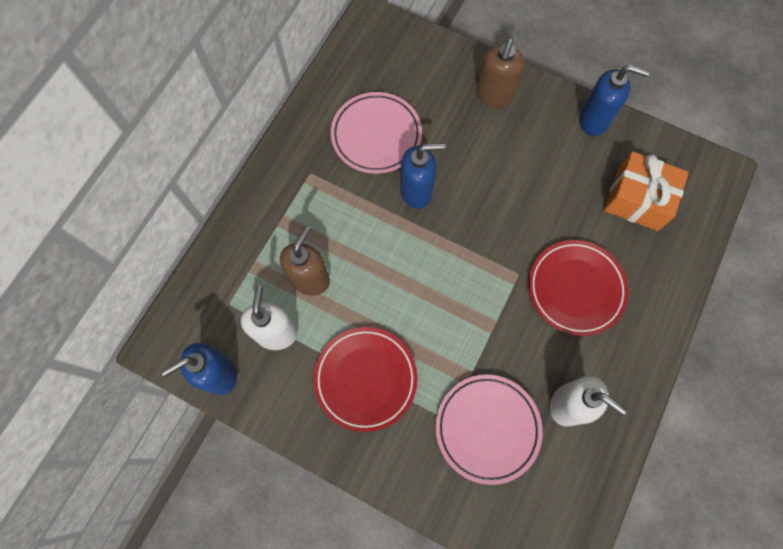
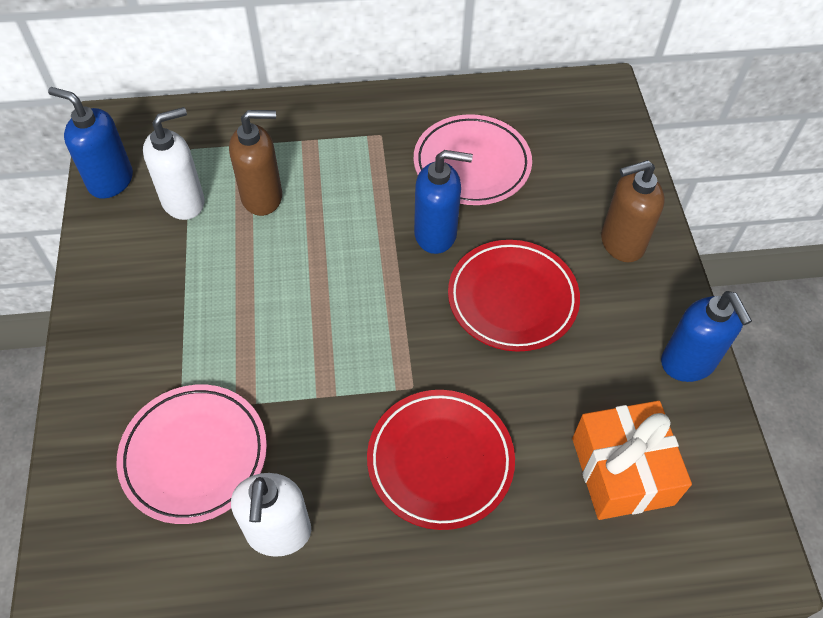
camera: 55 degrees right, 15 degrees down
(365, 379) = (181, 304): red plate -> red plate (512, 299)
(417, 191) = (436, 234): blue soap dispenser -> blue soap dispenser turned 45 degrees counterclockwise

